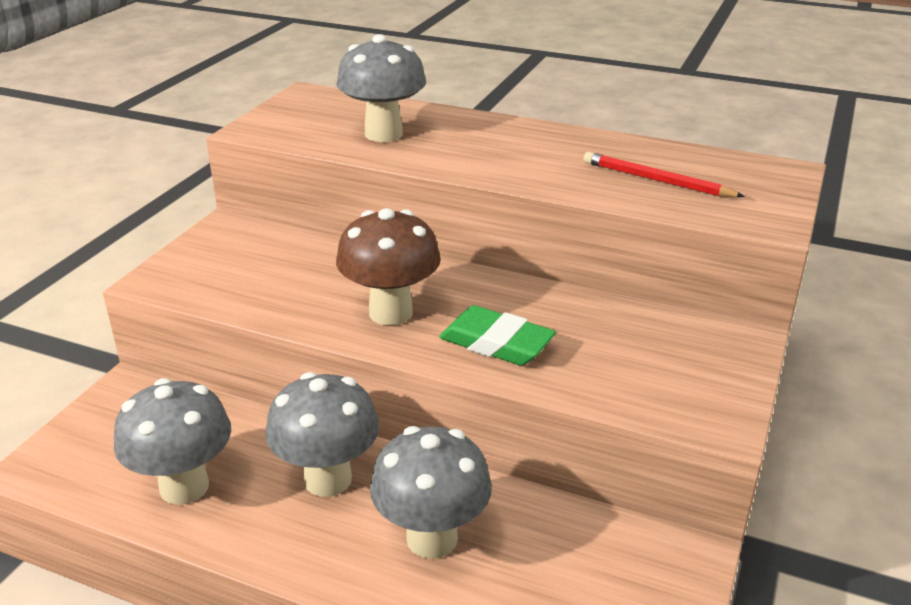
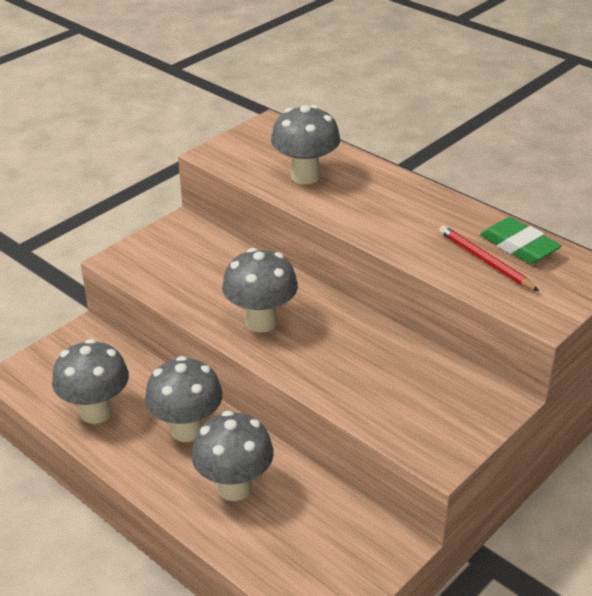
camera: 20 degrees right, 5 degrees up
(390, 312) = (261, 322): brown mushroom -> grey mushroom
(496, 343) = (321, 362): green eraser -> green eraser (519, 246)

